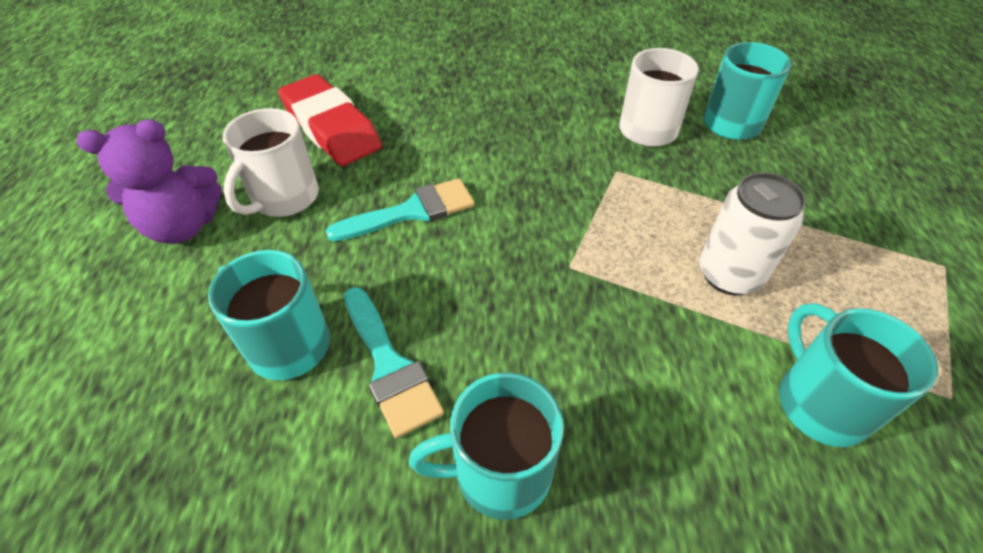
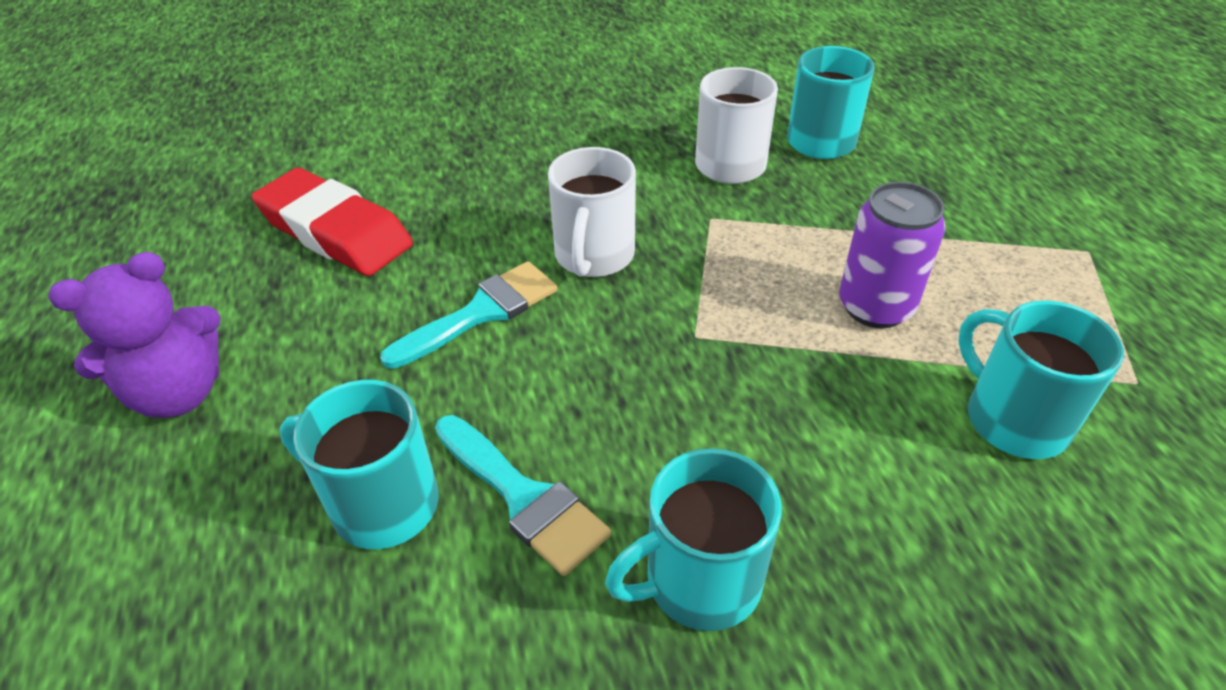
camera: 15 degrees left, 5 degrees down
(284, 198) = (306, 330): white mug -> white mug (594, 256)
(729, 275) = (875, 307): white can -> purple can

